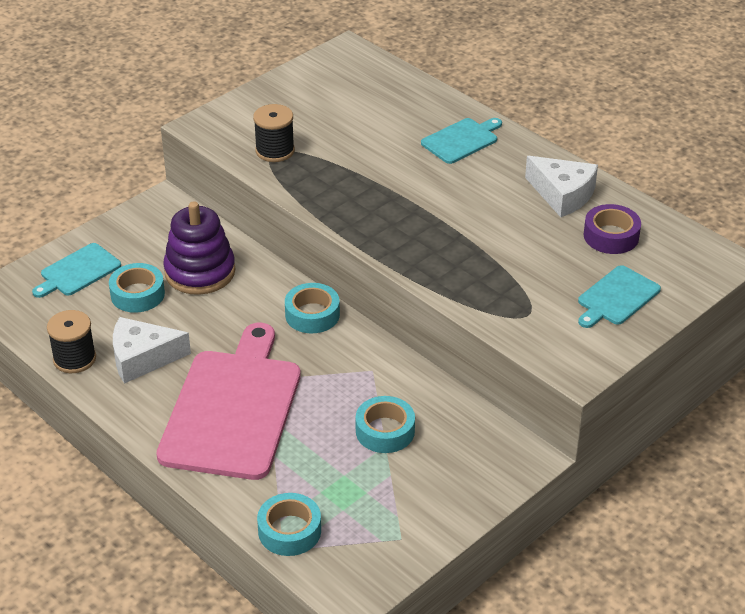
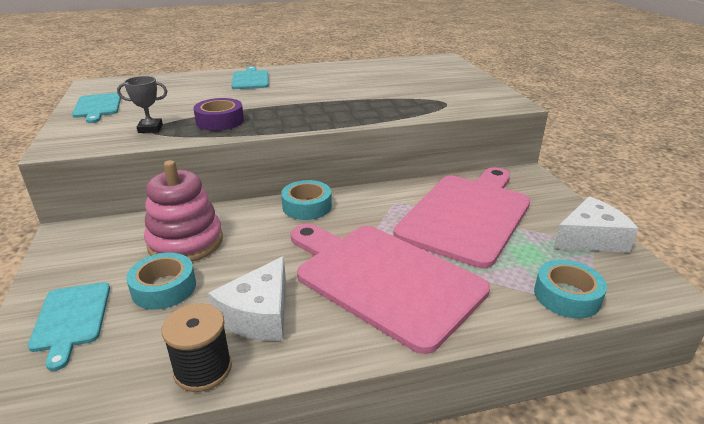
camera: 60 degrees left, 10 degrees down
(200, 272) = (185, 242): purple stacking toy -> pink stacking toy
(275, 151) = (150, 128): black spool -> grey trophy
(385, 431) = (467, 215): turquoise tape -> pink cutting board
(562, 195) = (343, 72): white cheese -> white cheese (590, 238)
(611, 236) = (395, 71): purple tape -> purple tape (220, 121)
(617, 297) = (452, 81): turquoise cutting board -> turquoise cutting board (98, 107)

